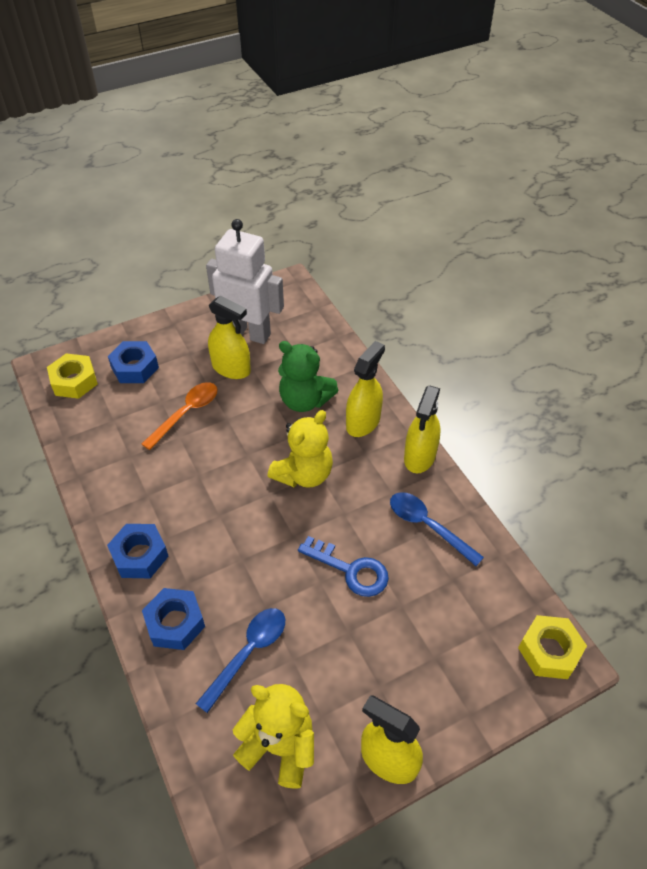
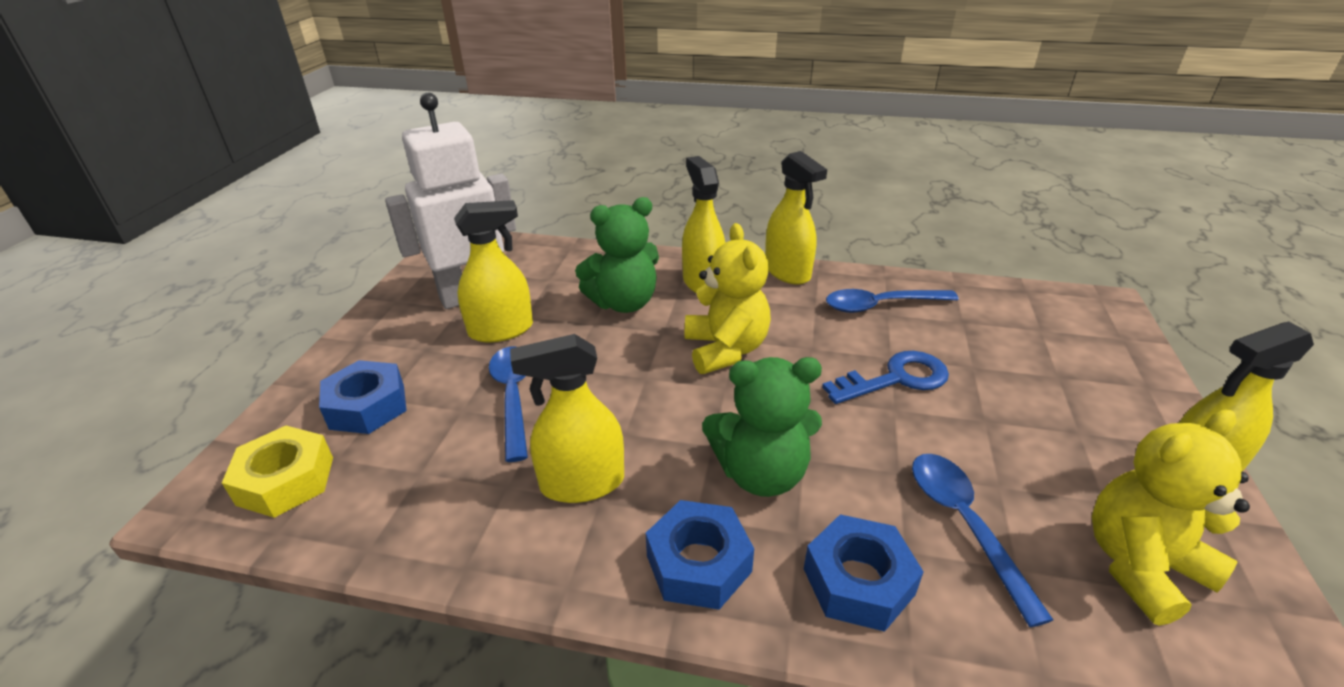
camera: 50 degrees left, 15 degrees down
(152, 481) = (582, 483): none -> yellow spray bottle
(186, 413) = (513, 397): orange spoon -> blue spoon
(215, 547) = (761, 473): none -> green teddy bear
(549, 651) = (1088, 308): yellow nut -> none

